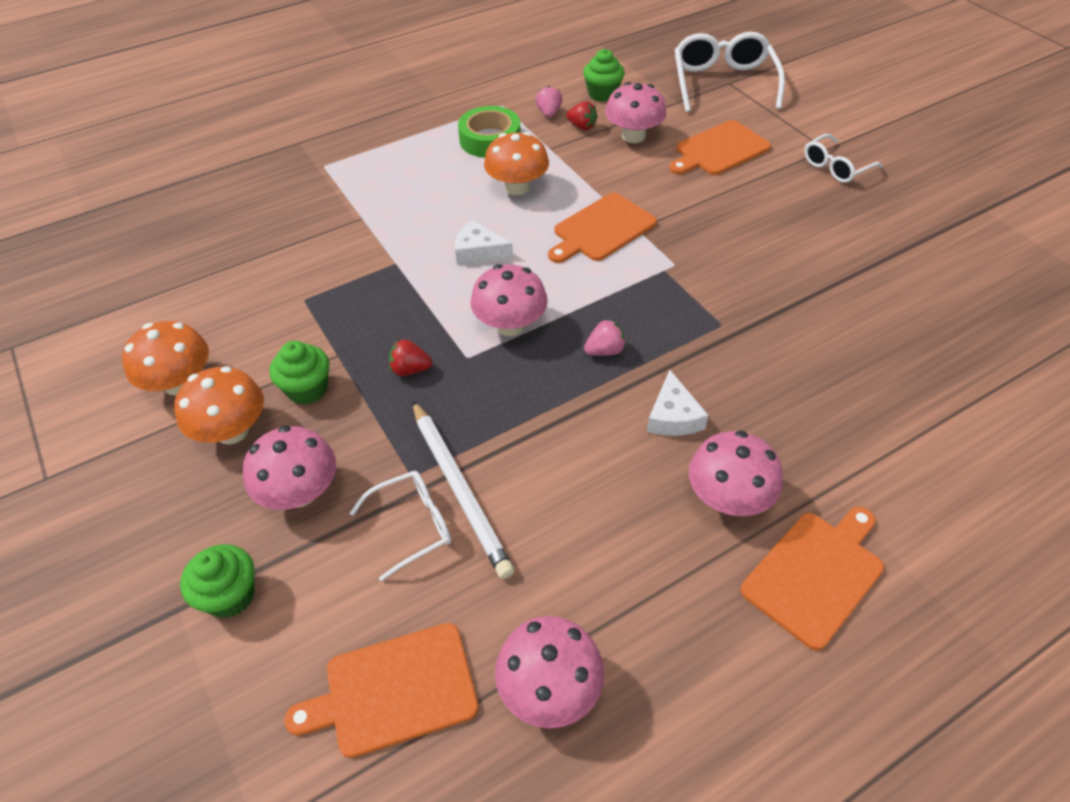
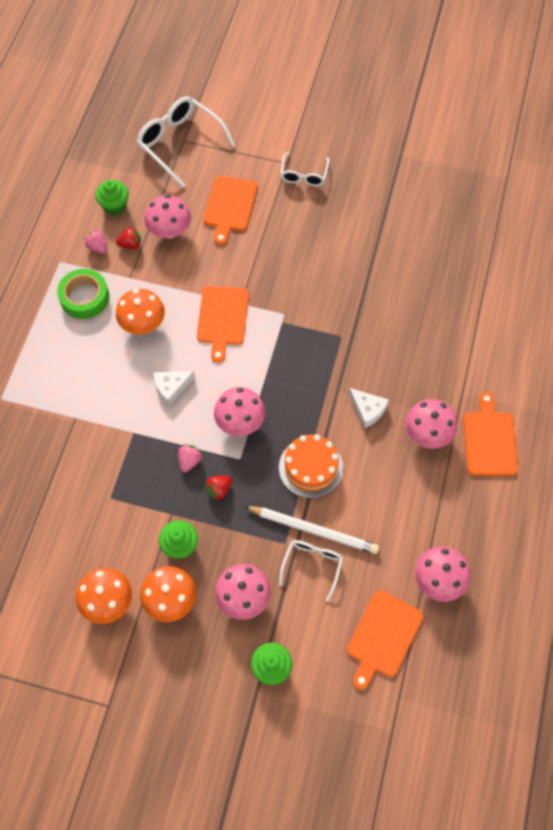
camera: 45 degrees left, 15 degrees up
(534, 423) = (311, 467): none -> orange cake
(605, 351) = (302, 398): pink strawberry -> pink strawberry (190, 461)

